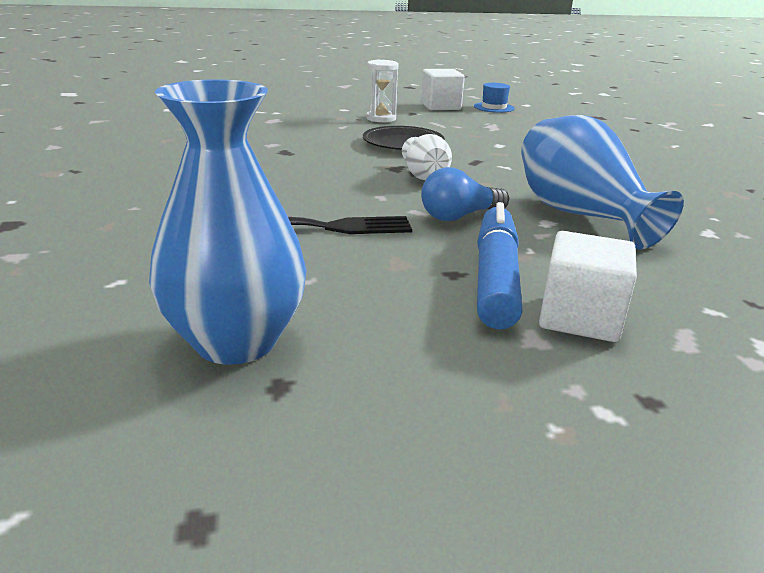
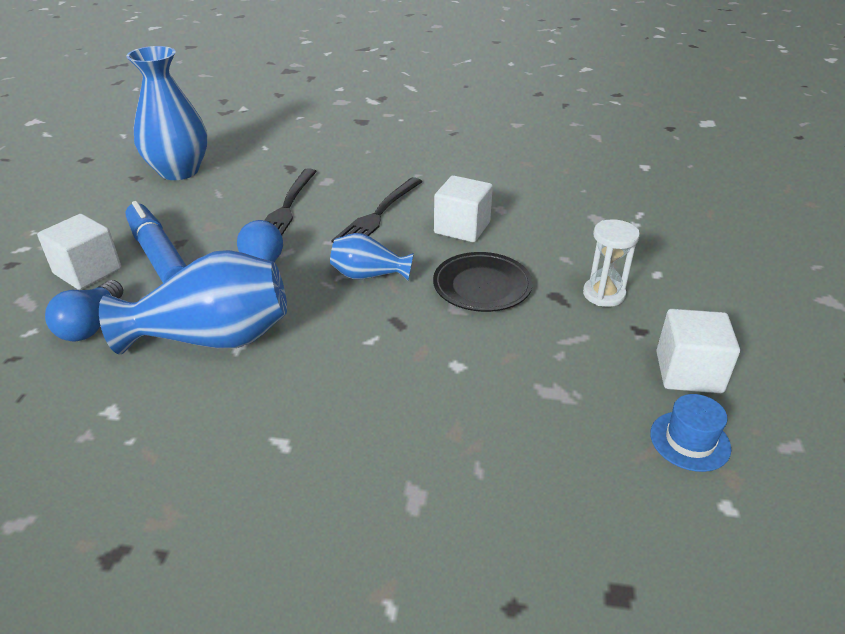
camera: 110 degrees right, 10 degrees up
(311, 183) = (378, 214): none -> black fork
(316, 153) = (462, 228): none -> white cube
(424, 175) = (369, 275): white vase -> blue vase
(495, 278) = (159, 256): blue marker -> blue marker turned 150 degrees counterclockwise
(650, 277) = (91, 325): none -> blue light bulb

